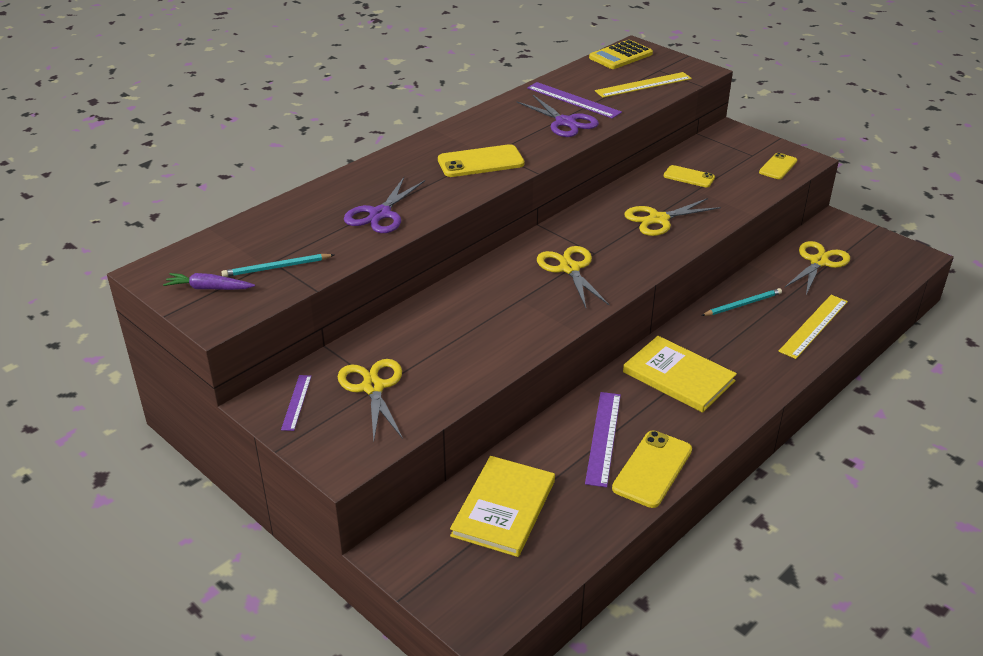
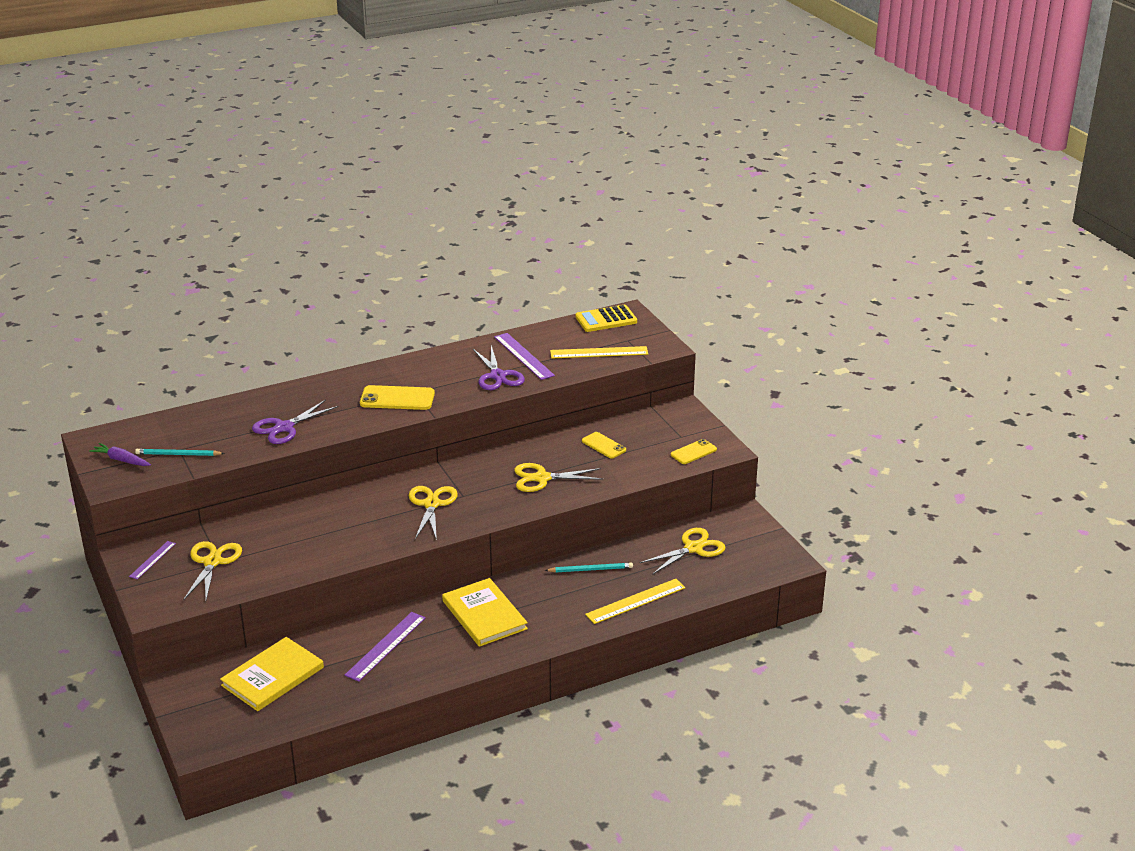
camera: 20 degrees right, 5 degrees down
(652, 469) = (404, 677): yellow phone -> none

